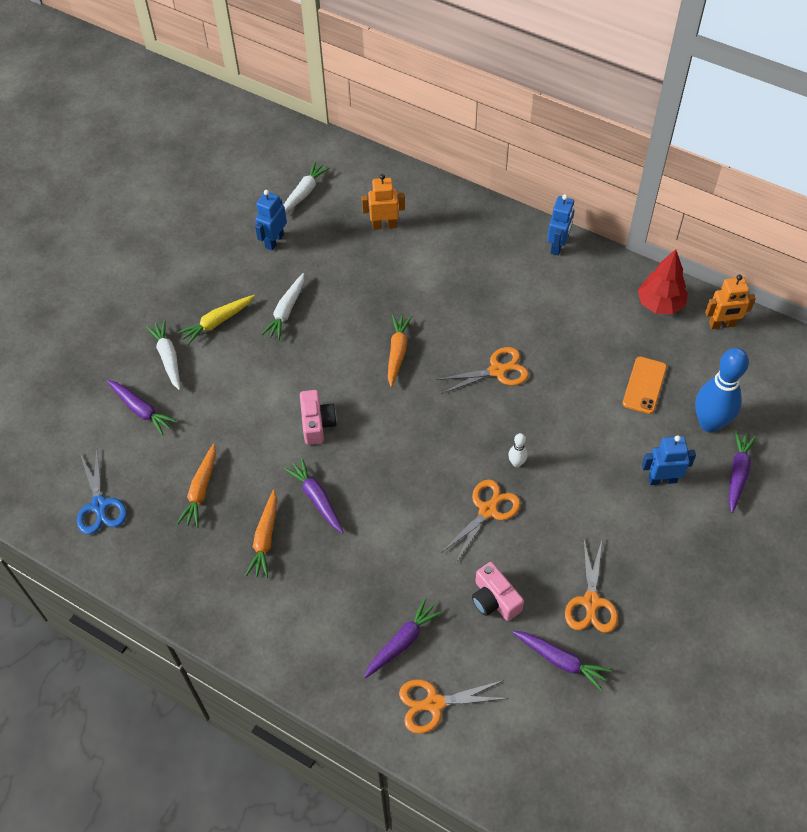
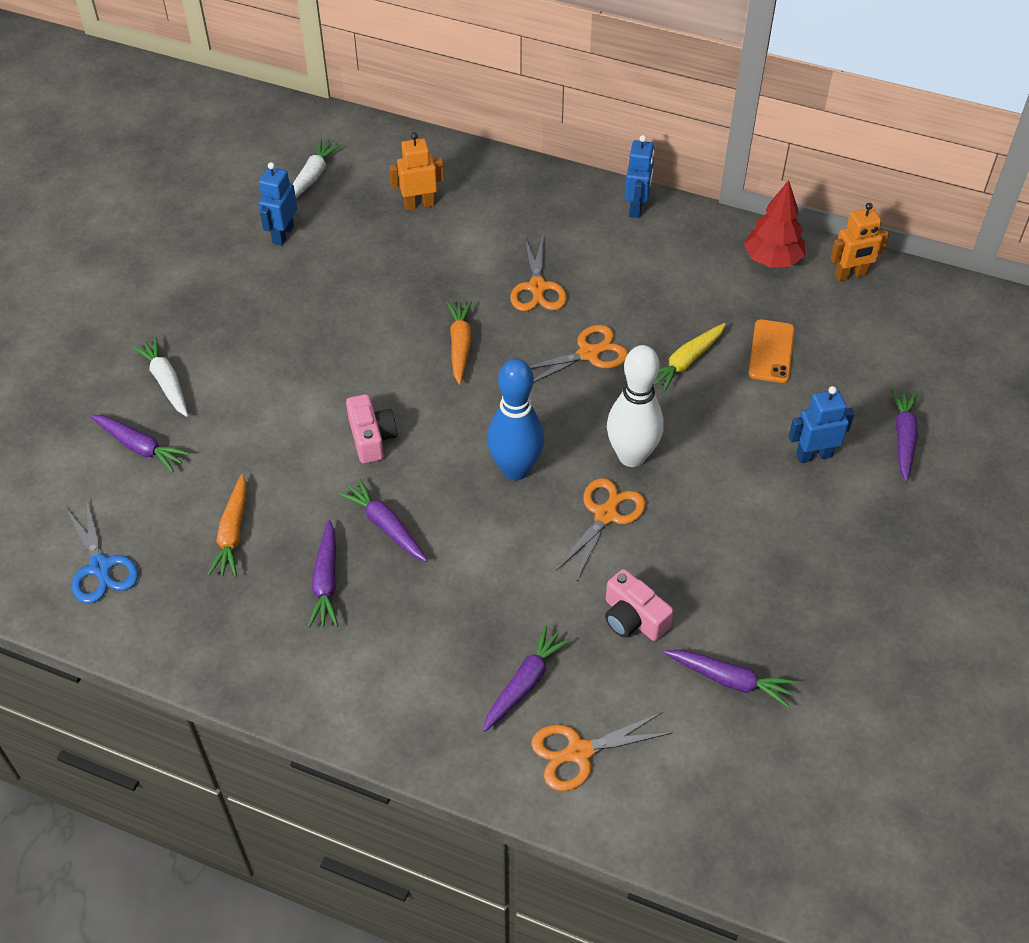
camera: 10 degrees left, 5 degrees down
(217, 322) = (224, 334): yellow carrot -> yellow carrot (686, 362)
(265, 539) = (326, 581): orange carrot -> purple carrot
(286, 311) = (311, 313): white carrot -> none
(516, 463) = (631, 456): white bowling pin -> white bowling pin, size x2.33
(591, 602) = (754, 606): orange scissors -> orange scissors (537, 287)
(709, 423) = (858, 386): blue bowling pin -> blue bowling pin (515, 469)

